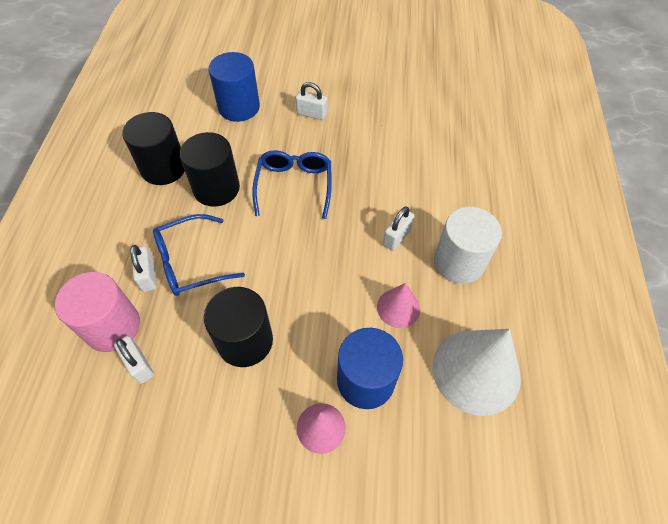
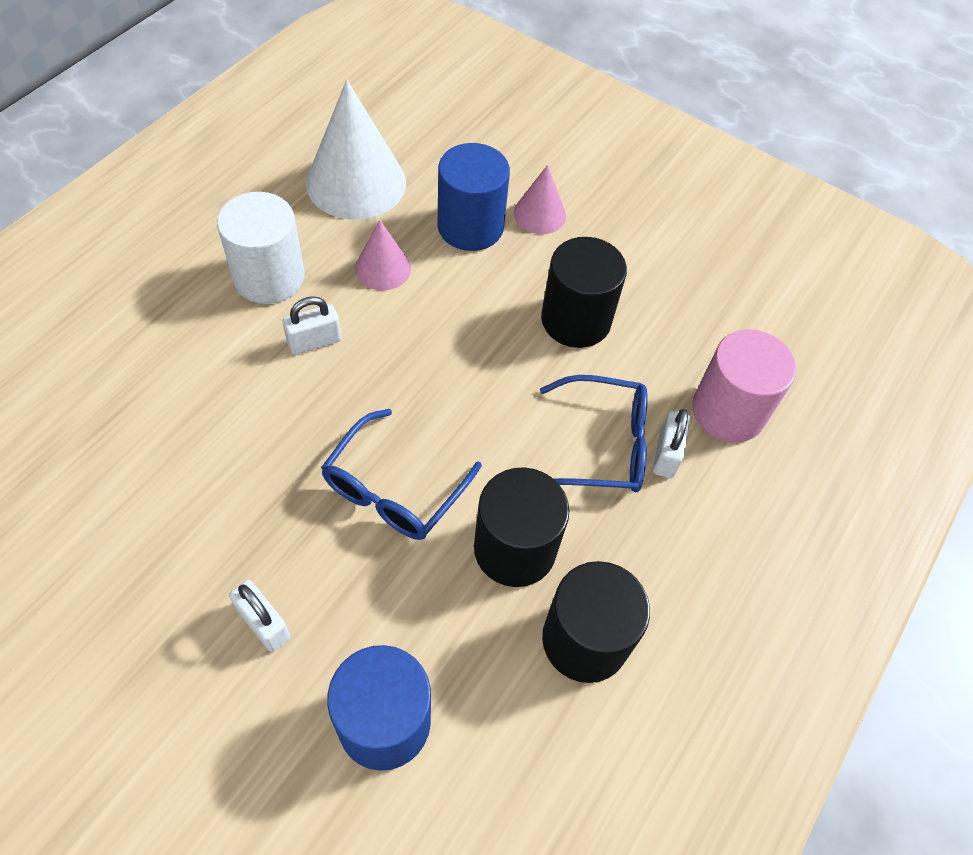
camera: 155 degrees left, 0 degrees up
(139, 365) = (705, 353): white padlock -> none

